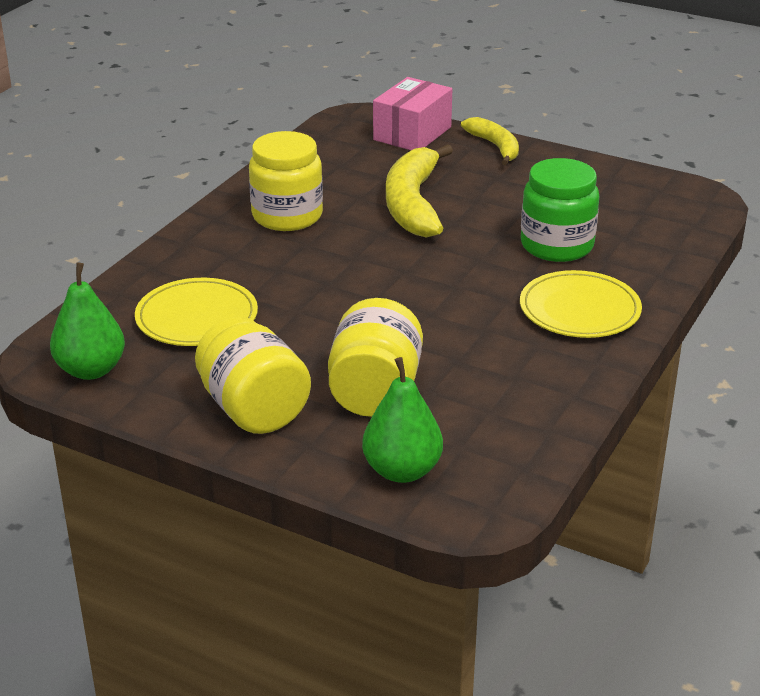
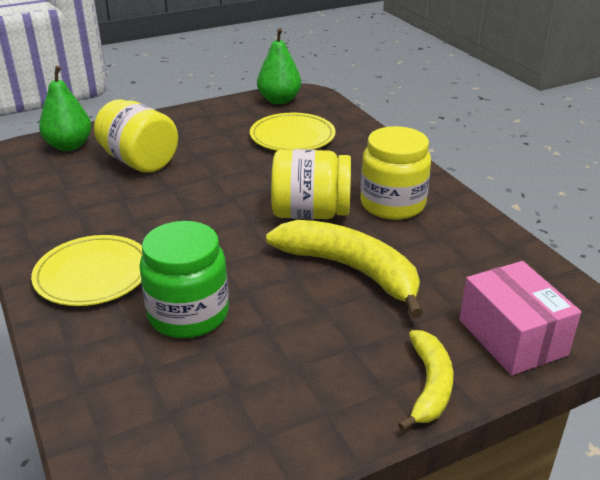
camera: 125 degrees right, 0 degrees up
(253, 409) = (181, 127): yellow jar -> yellow jar (310, 213)
(495, 146) = (429, 385): yellow banana -> yellow banana turned 90 degrees counterclockwise

